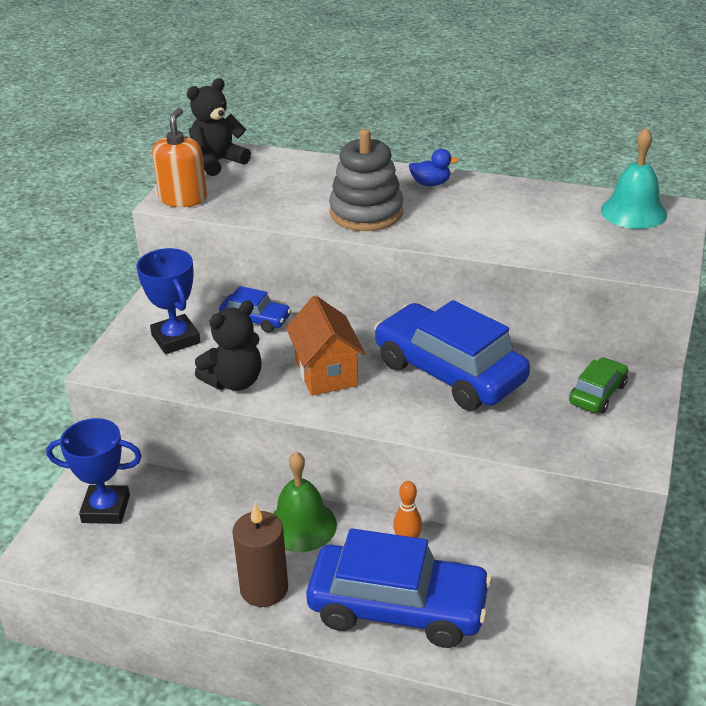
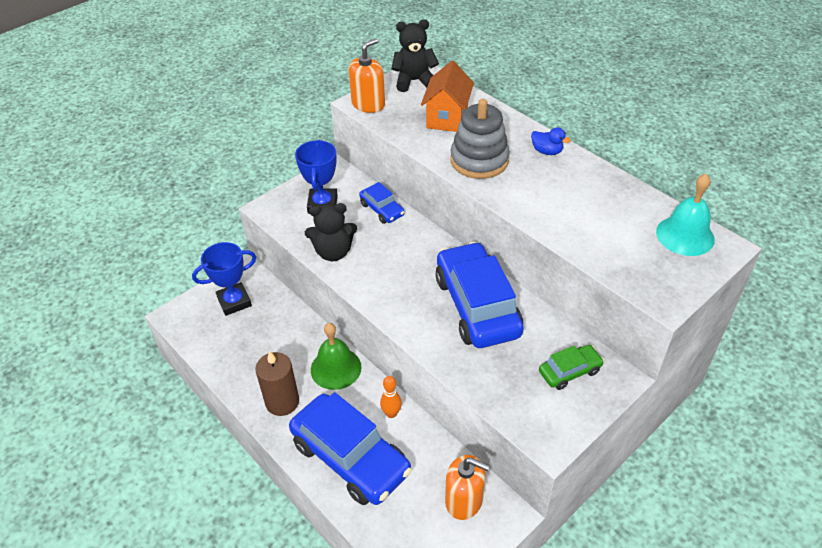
camera: 30 degrees right, 10 degrees up
(106, 509) = (234, 301): blue trophy -> blue trophy turned 60 degrees counterclockwise
(326, 373) = (395, 270): orange house -> orange house (447, 118)
(559, 589) = (464, 500): none -> orange soap dispenser

